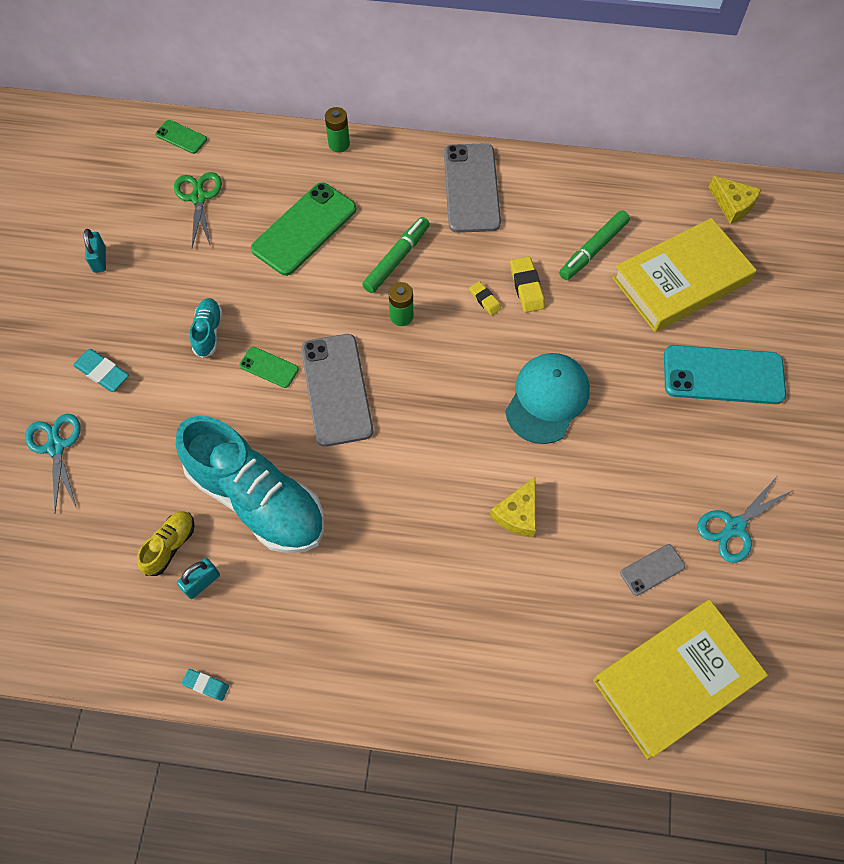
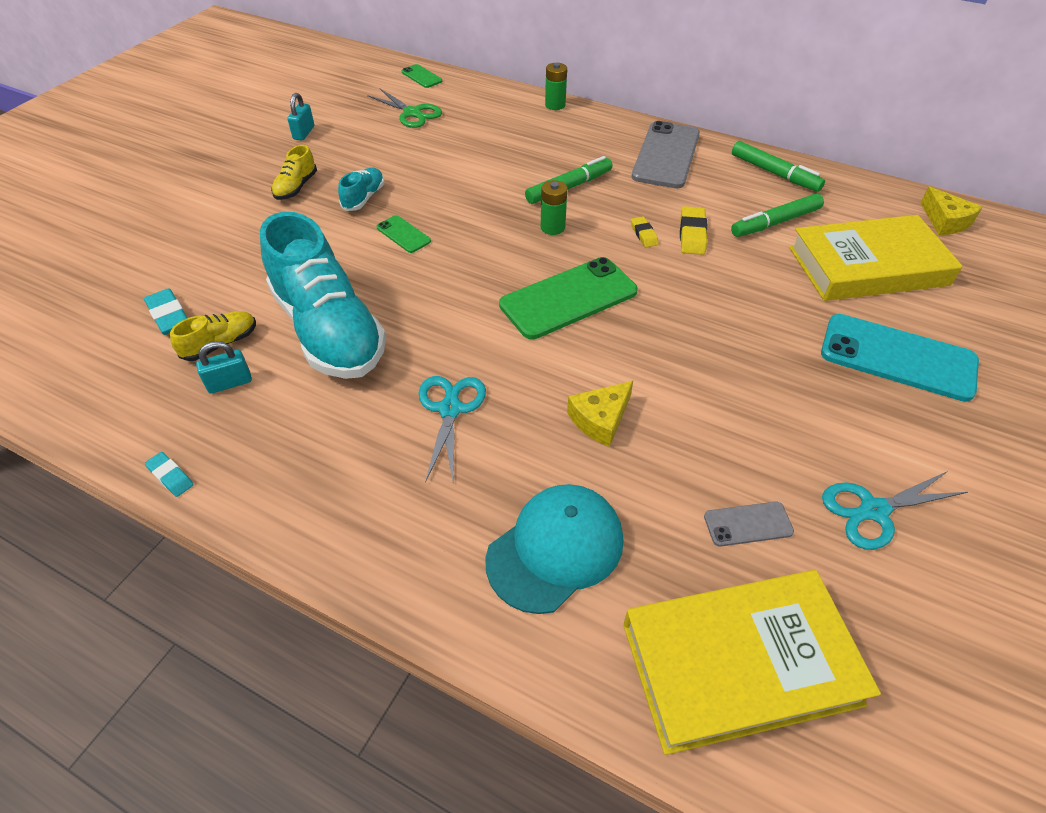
camera: 20 degrees right, 15 degrees down
(56, 447) = (175, 243): turquoise scissors -> turquoise scissors (450, 409)
(102, 372) = (253, 203): turquoise eraser -> turquoise eraser (169, 316)
(134, 338) = (296, 187): none -> yellow shoe
(198, 197) = (412, 113): green scissors -> green scissors turned 120 degrees clockwise
(304, 229) = (493, 150): green phone -> green phone (568, 298)
(337, 389) = (458, 266): grey phone -> none
(547, 399) = (678, 327): turquoise cap -> turquoise cap (555, 549)
(576, 184) = (774, 173): none -> green marker

